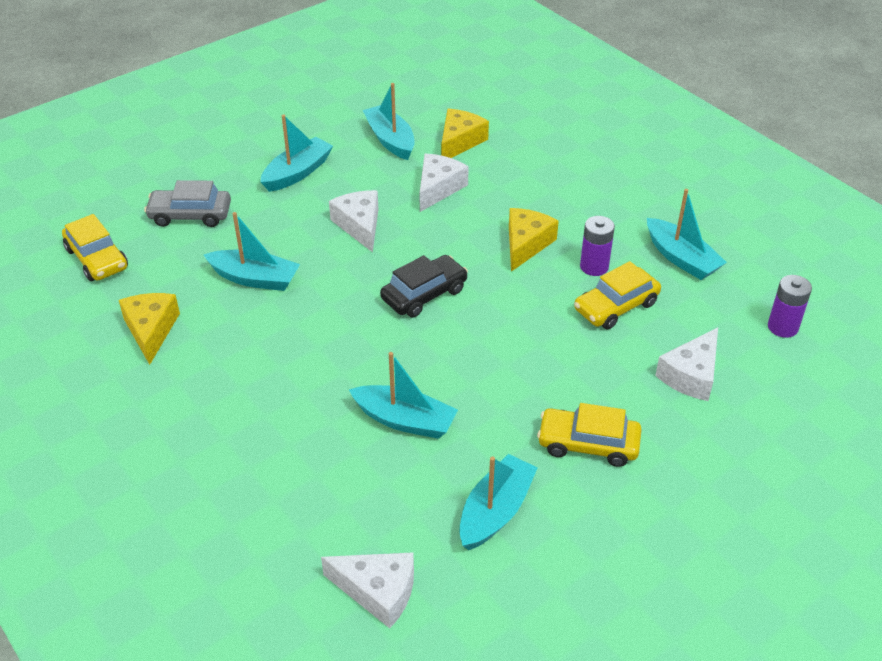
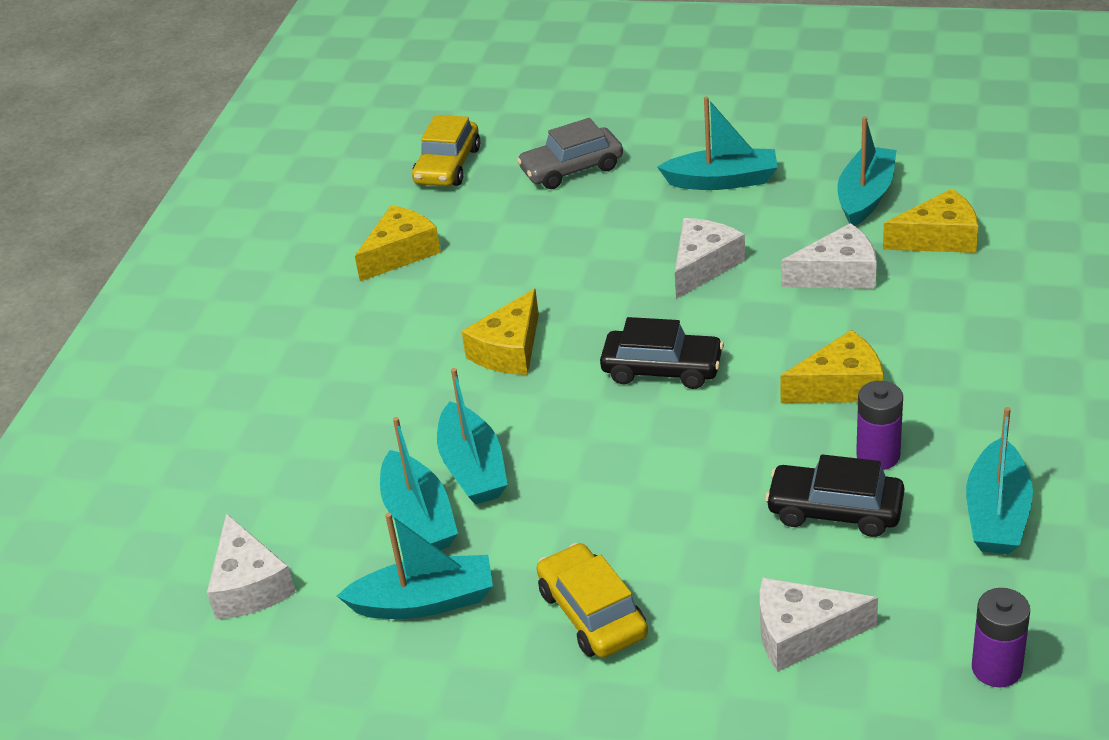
camera: 55 degrees right, 5 degrees down
(190, 215) = (571, 169): grey car -> grey car turned 75 degrees counterclockwise
(255, 278) = (540, 259): turquoise boat -> turquoise boat (419, 517)
(319, 341) = (509, 350): none -> yellow cheese
(616, 306) = (835, 510): yellow car -> black car

